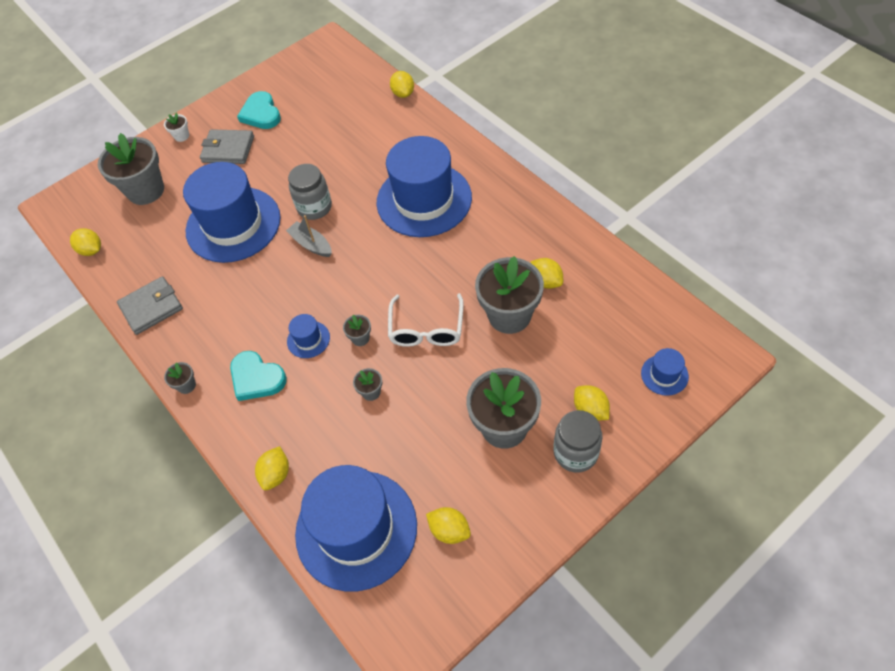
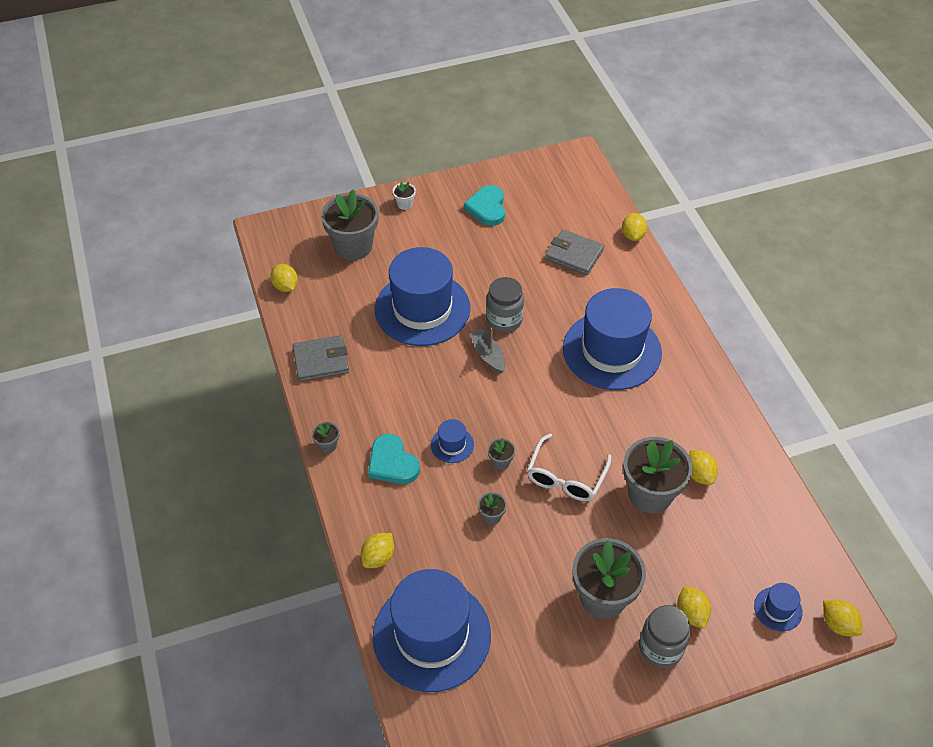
camera: 15 degrees right, 5 degrees down
(228, 149) = (443, 233): grey wallet -> grey wallet (574, 255)
(449, 530) = (515, 670): yellow lemon -> yellow lemon (838, 624)

